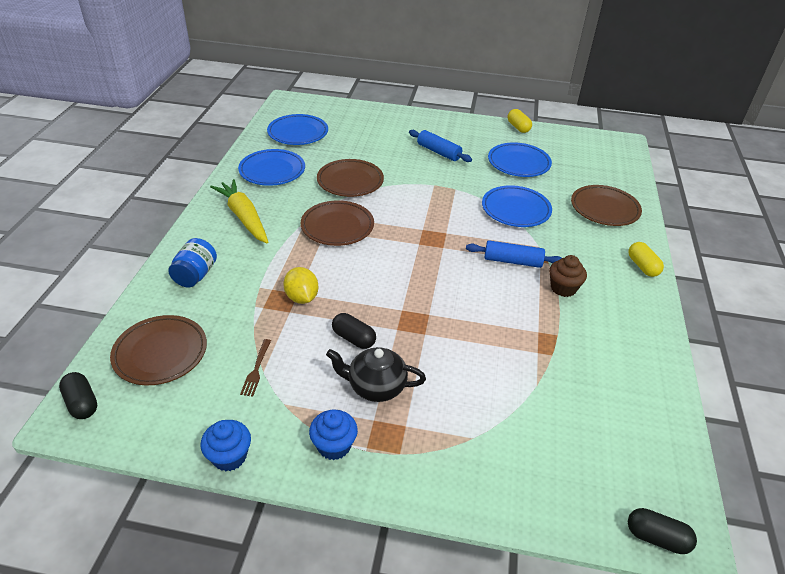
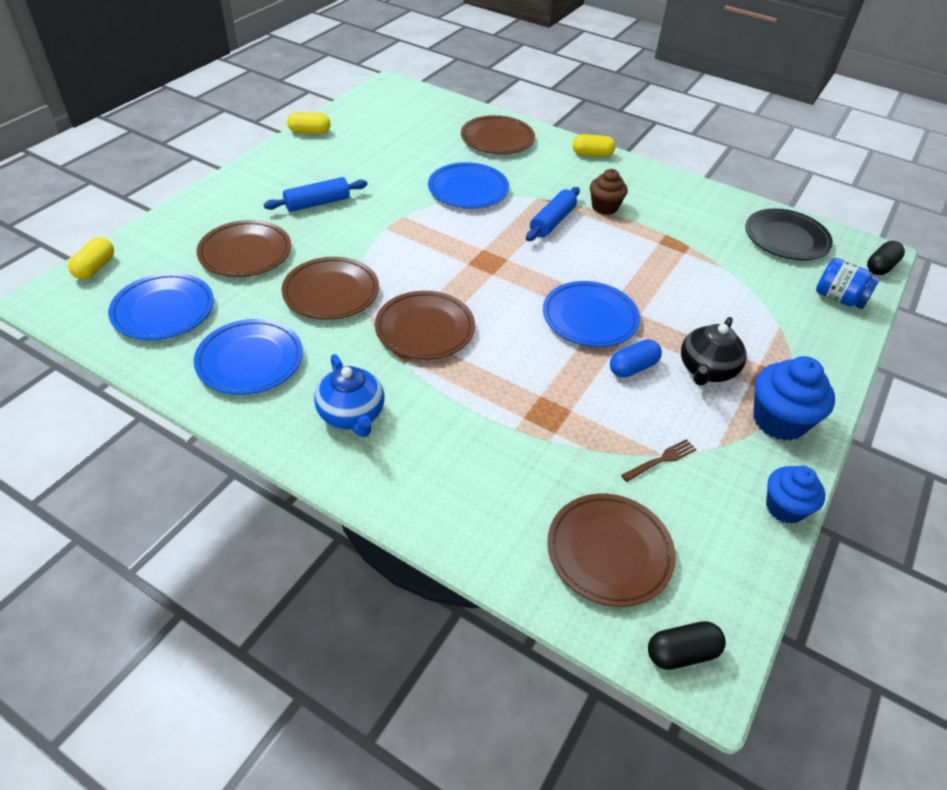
camera: 70 degrees left, 5 degrees up
(195, 275) = (462, 491): blue jar -> blue jar (839, 298)
(244, 217) = (352, 415): yellow carrot -> blue teapot
(256, 369) = (661, 460): brown fork -> brown fork turned 60 degrees counterclockwise
(302, 297) = (550, 393): yellow lemon -> none
(320, 104) = (95, 268): none -> yellow capsule
(334, 446) = (779, 420): blue cupcake -> blue cupcake, size x1.51
(353, 338) = (632, 367): black capsule -> blue capsule
(366, 142) = (245, 253): none -> brown plate
(518, 163) = (383, 158): blue plate -> blue plate (589, 318)
(633, 434) = (786, 239): none -> black plate

